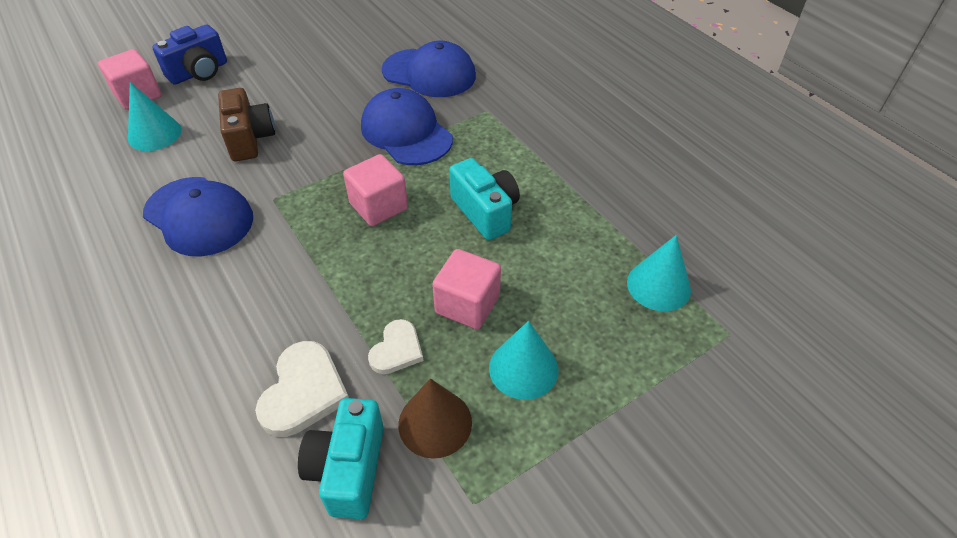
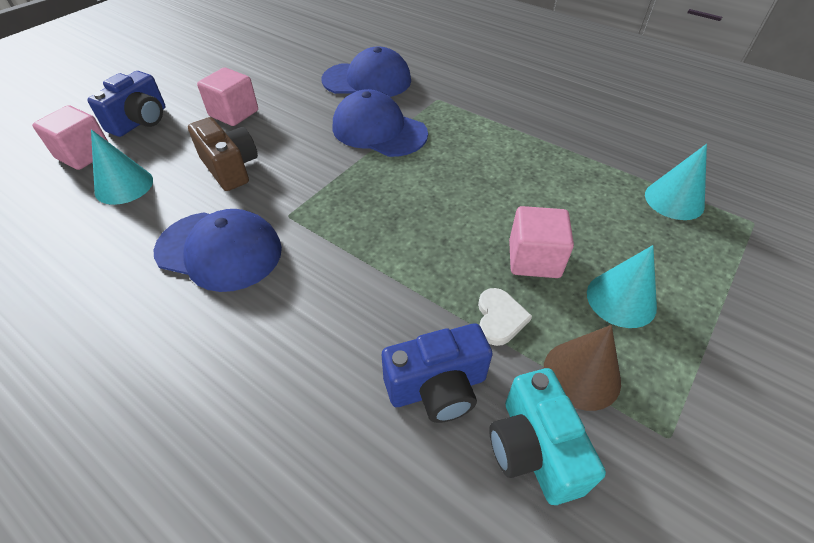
camera: 20 degrees left, 0 degrees up
(303, 391) = (437, 387): white heart -> blue camera
(378, 206) = (395, 197): pink cube -> pink cube (234, 113)
(485, 212) = (494, 178): turquoise camera -> none

